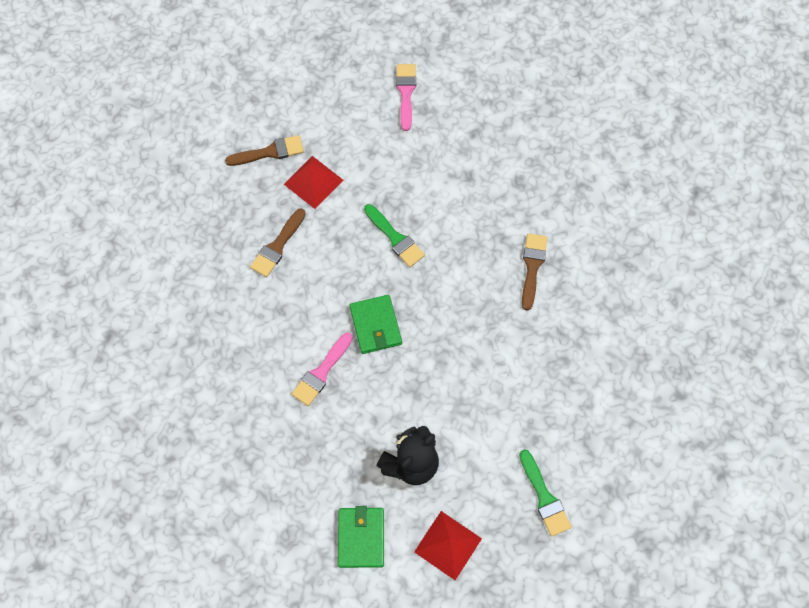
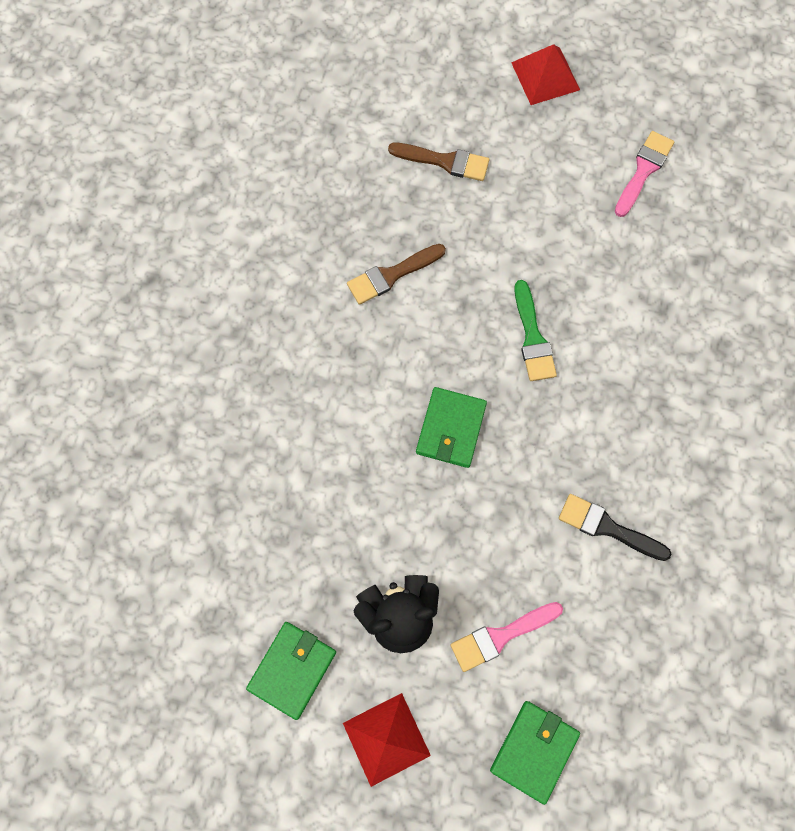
camera: 30 degrees right, 5 degrees up
(313, 182) = (475, 221): red pyramid -> red pyramid (545, 76)
(321, 372) = (357, 449): pink brush -> pink brush (501, 636)
(511, 333) = (607, 527): none -> black brush
(532, 267) = (679, 460): brown brush -> none
(544, 497) = (534, 751): green brush -> green wallet

